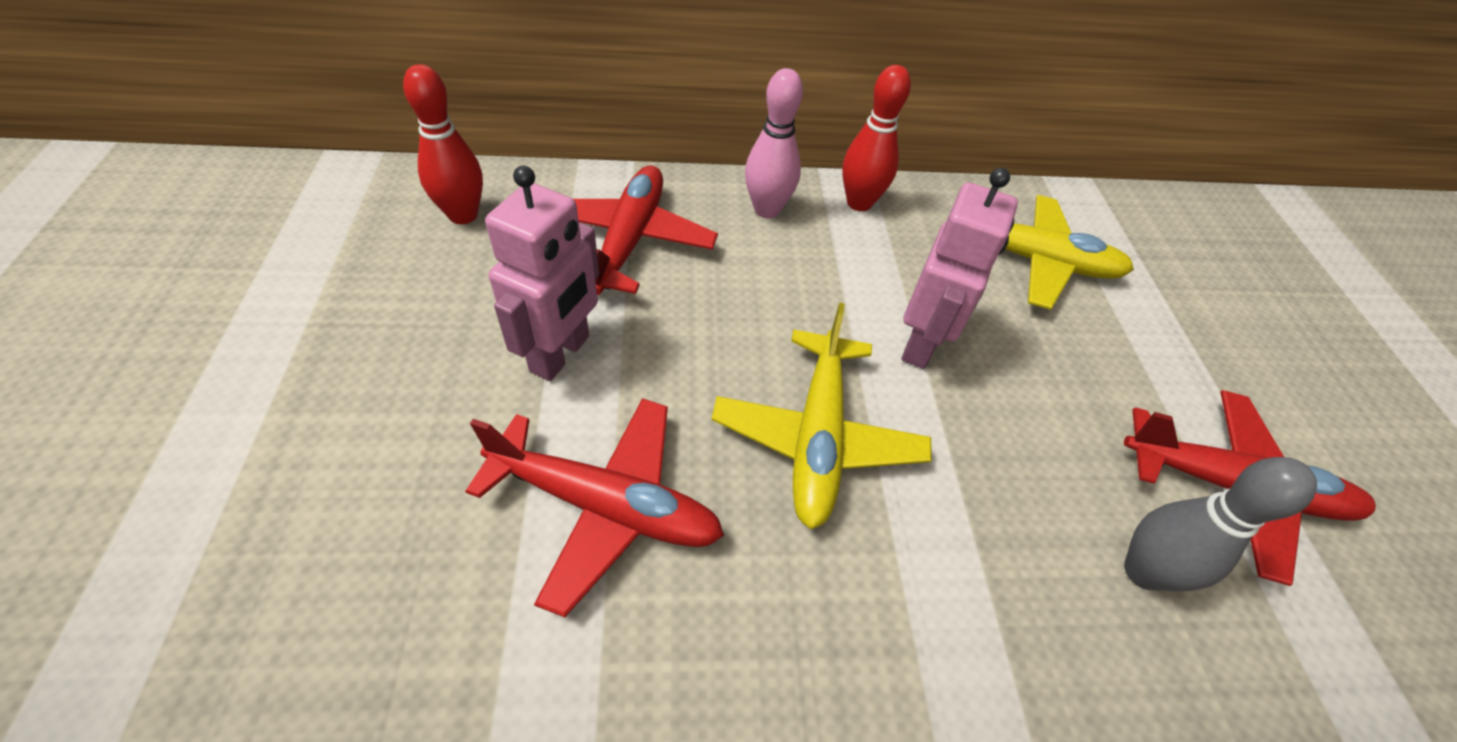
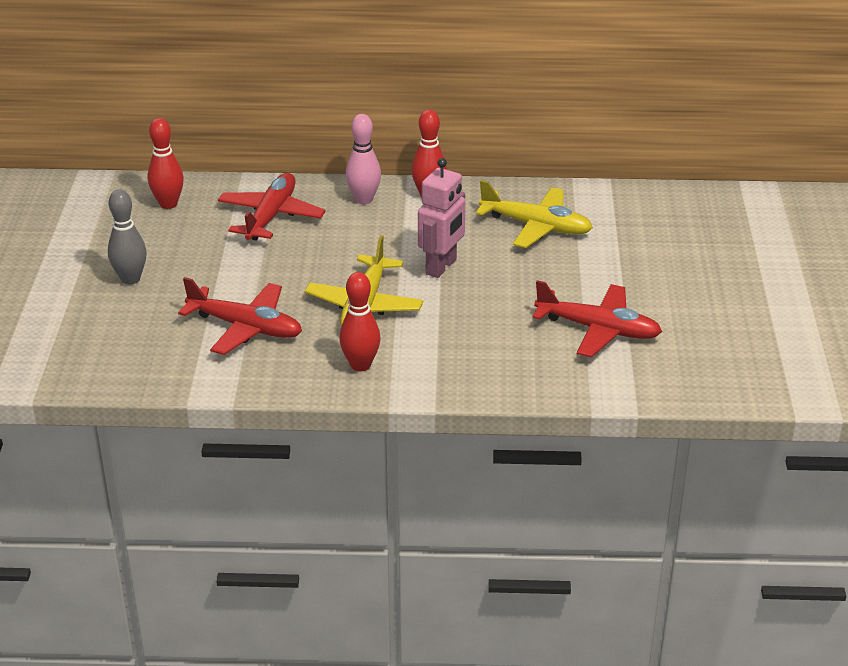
camera: 10 degrees right, 15 degrees down
(561, 354) = (226, 269): pink robot -> none
(848, 612) = (360, 365): none -> red bowling pin
(1143, 571) = (523, 357): grey bowling pin -> grey bowling pin (130, 279)

